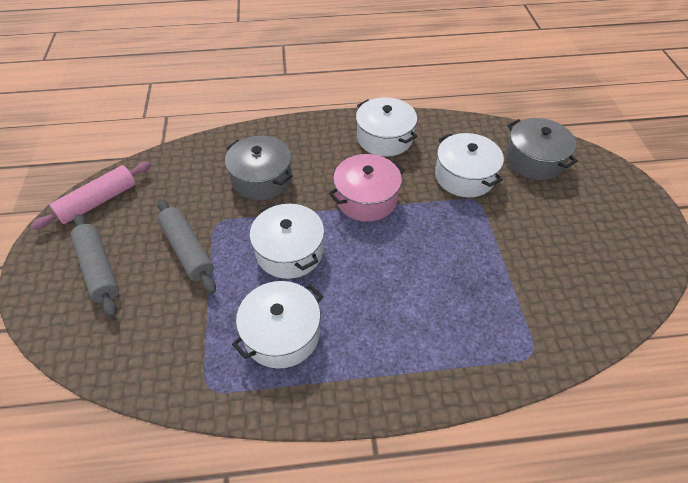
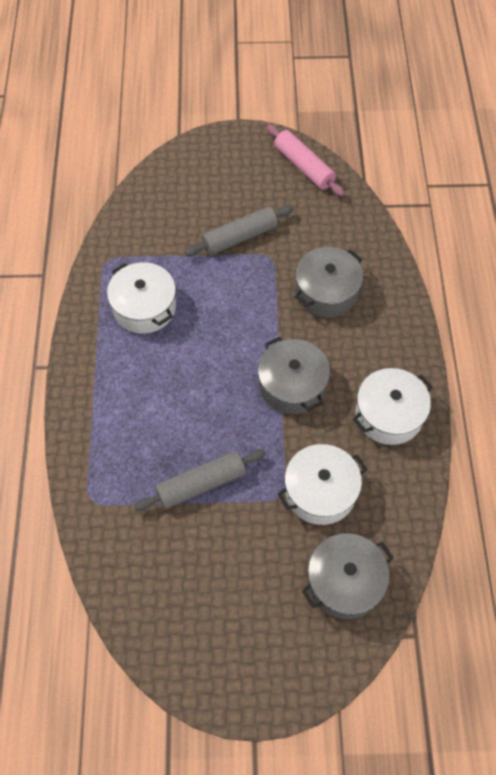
camera: 95 degrees right, 10 degrees up
(98, 269) = (226, 179): grey rolling pin -> grey rolling pin (201, 484)
(289, 251) = (229, 314): white pot -> none
(366, 198) = (292, 385): pink pot -> grey pot

